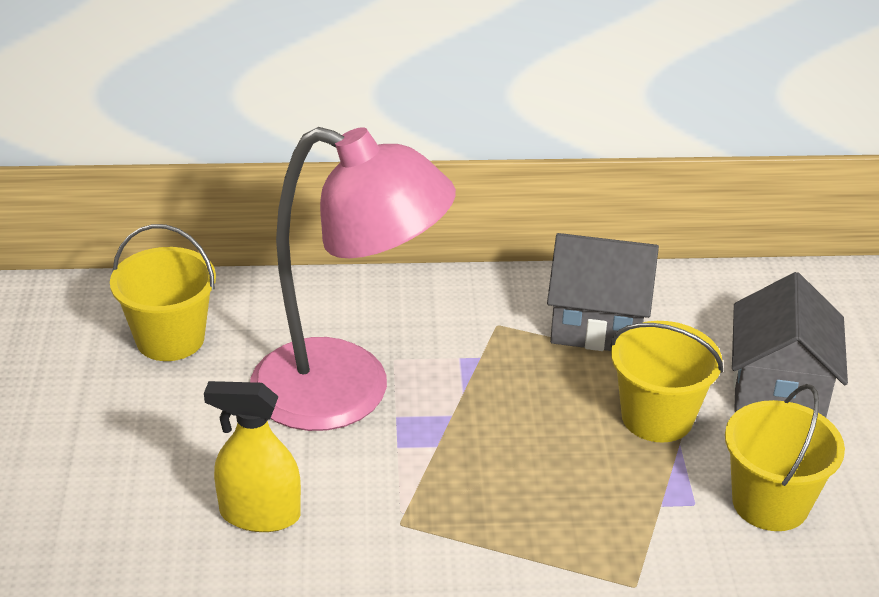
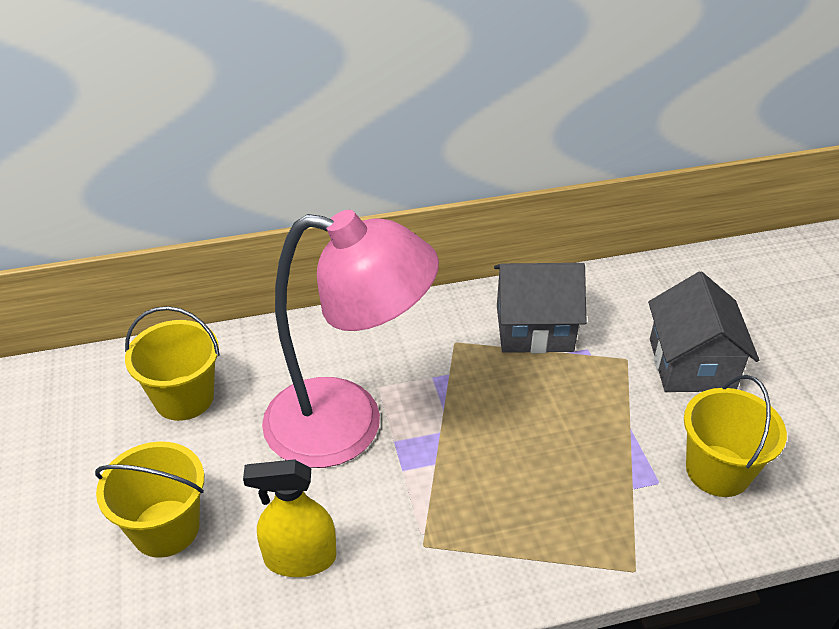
camera: 10 degrees left, 5 degrees up
(657, 417) = (605, 406): yellow bucket -> yellow bucket (166, 528)

